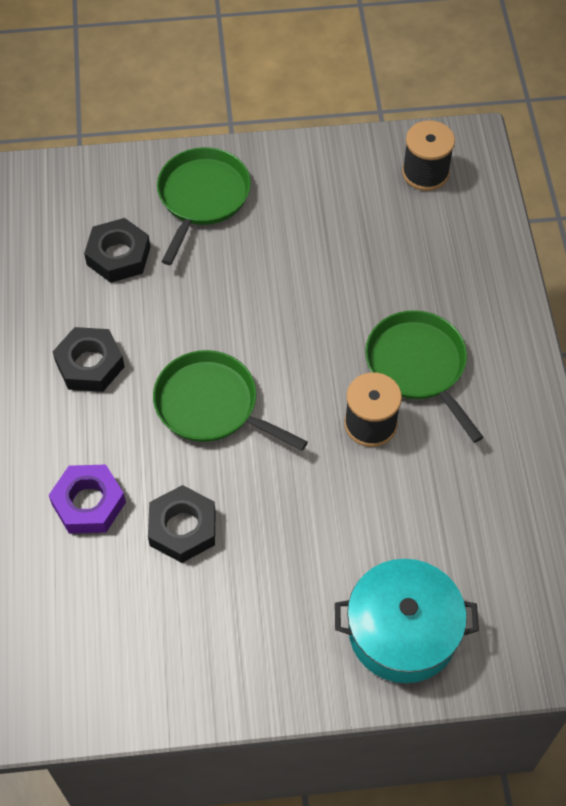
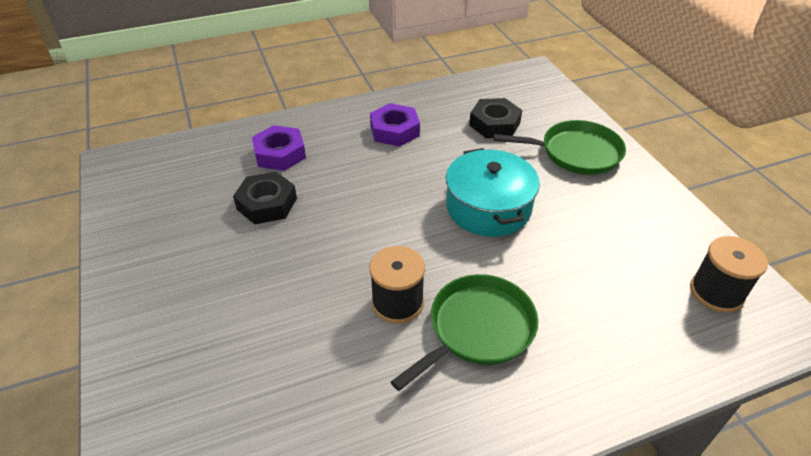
camera: 75 degrees right, 15 degrees down
(90, 364) = (394, 130): black nut -> purple nut
(211, 405) = (382, 197): green pan -> none
(403, 631) = (177, 369): turquoise pot -> turquoise pot (488, 207)

